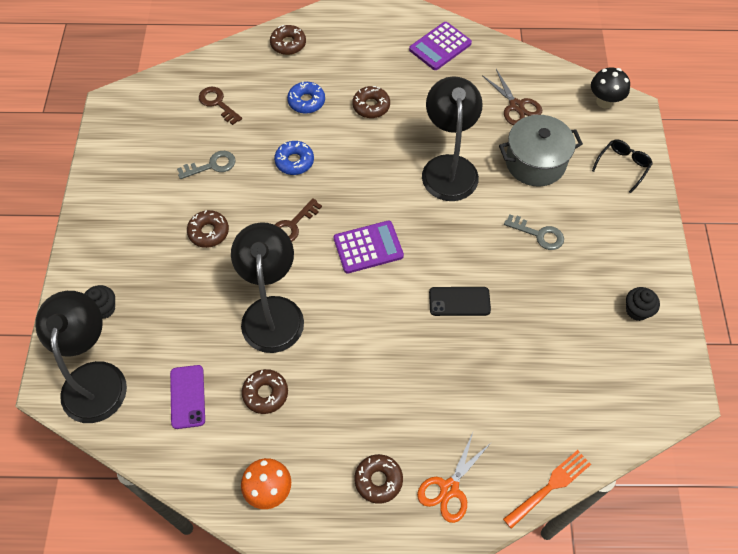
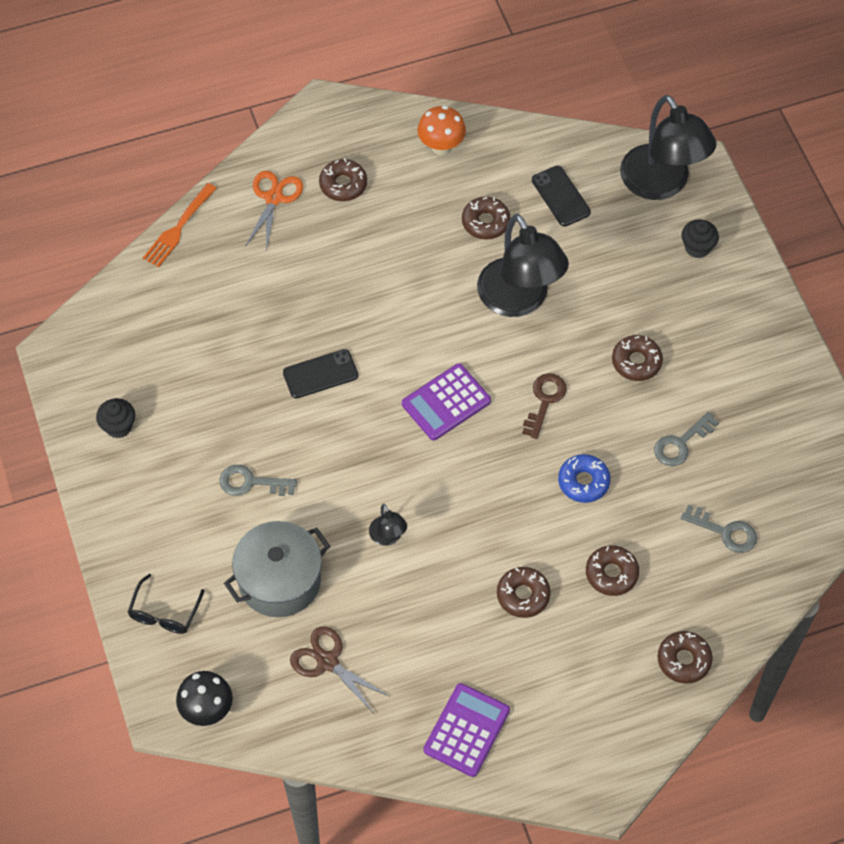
camera: 160 degrees right, 0 degrees up
(187, 396) = (561, 196): purple phone -> black phone
(218, 103) = (725, 531): brown key -> grey key
(306, 101) = (611, 574): blue donut -> brown donut
(449, 167) = (388, 537): black lamp -> black lamp, size x0.44

